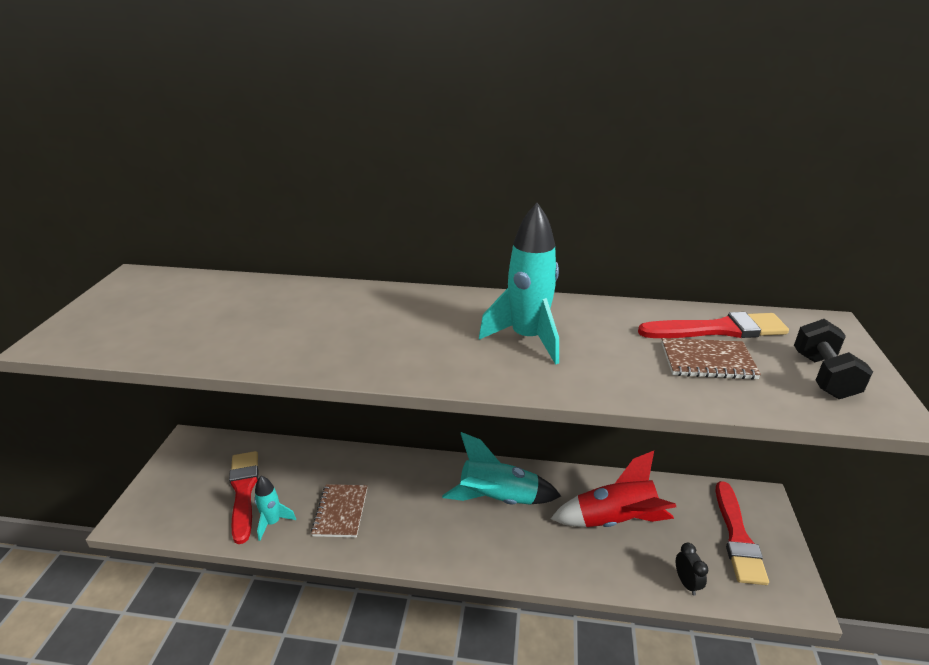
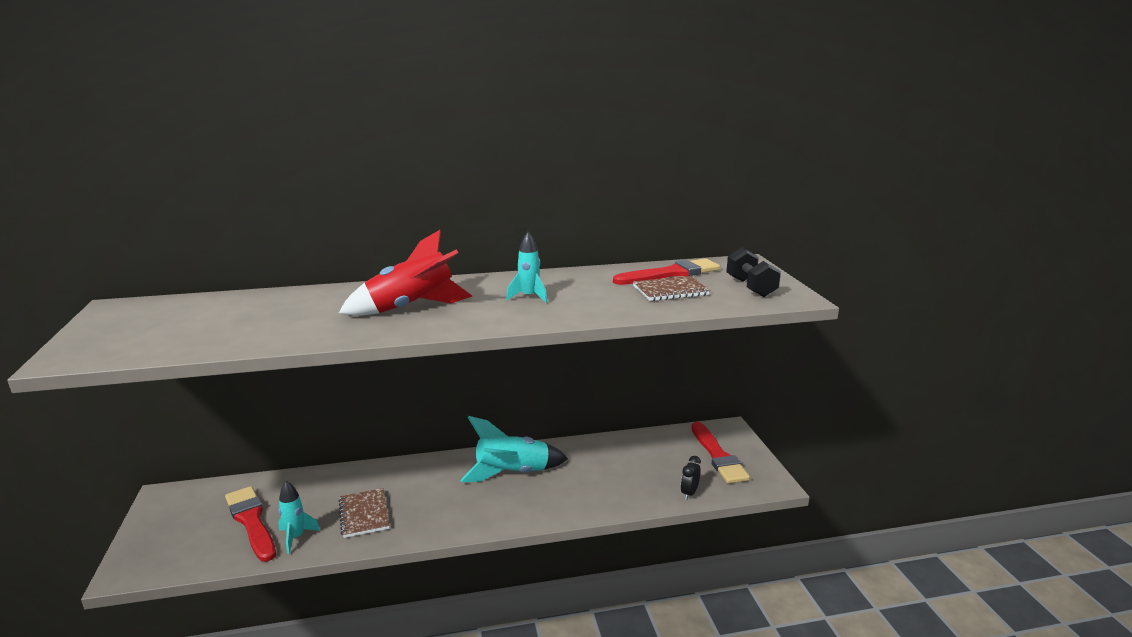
camera: 20 degrees left, 10 degrees down
(527, 338) = (529, 297): turquoise rocket -> turquoise rocket, size x0.57
(615, 520) = (619, 466): red rocket -> red rocket (411, 308)
(686, 583) = (689, 493): black clock -> black clock turned 120 degrees counterclockwise

